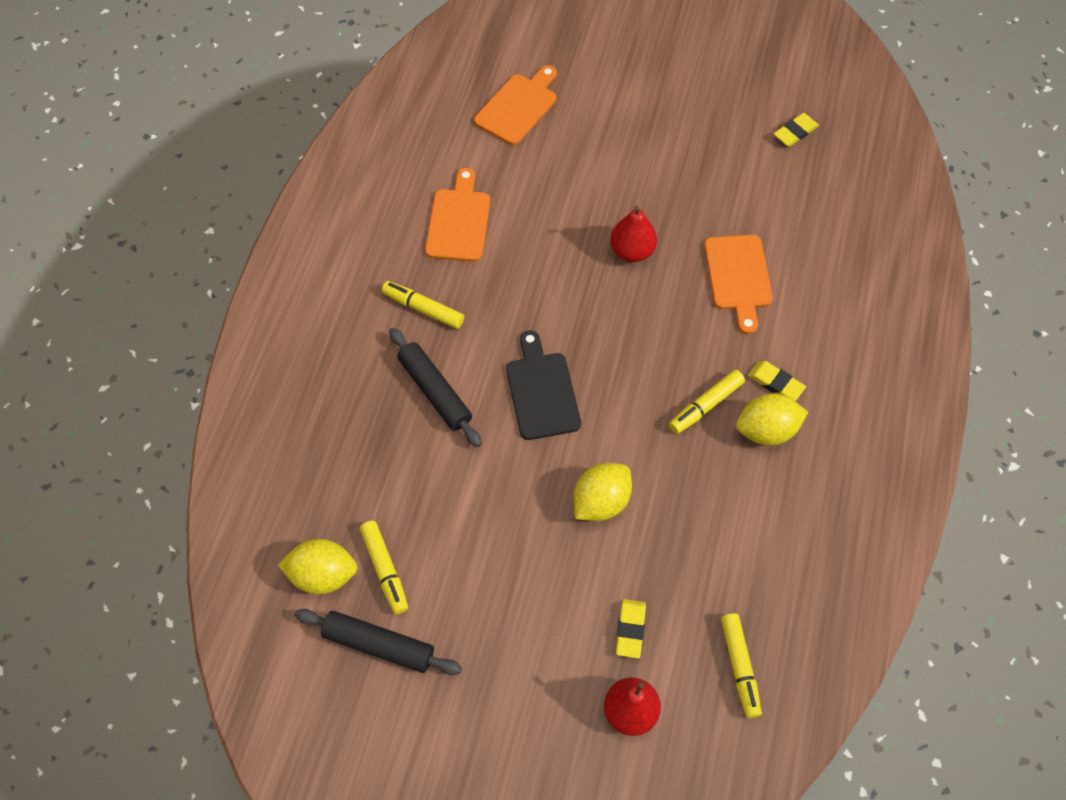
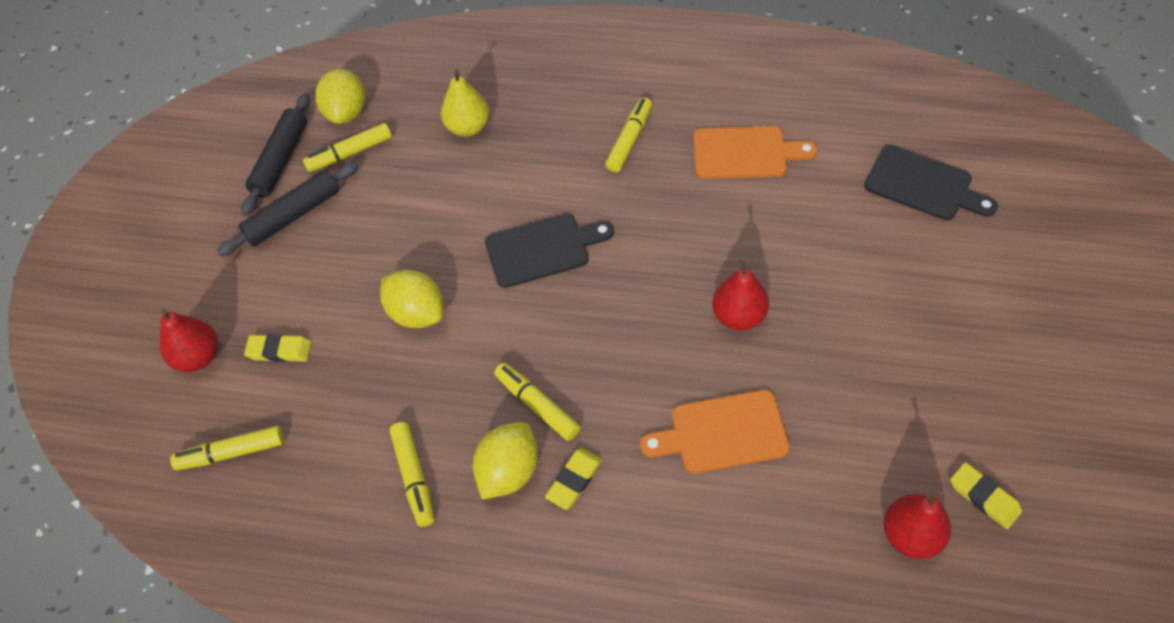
camera: 90 degrees right, 5 degrees down
(374, 451) = (468, 127): none -> yellow pear
(435, 392) = (534, 162): black rolling pin -> black rolling pin (293, 215)
(518, 107) = (923, 185): orange cutting board -> black cutting board
(766, 430) = (509, 472): yellow lemon -> yellow lemon turned 45 degrees clockwise
(769, 505) = (414, 477): none -> yellow marker
(823, 178) = (911, 536): none -> red pear

